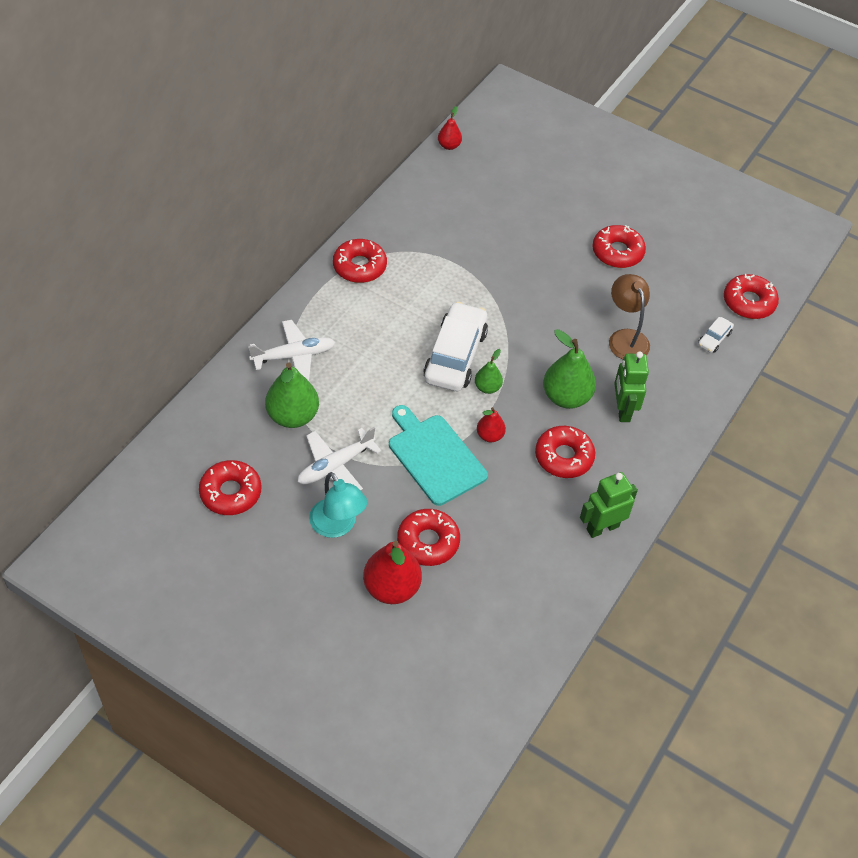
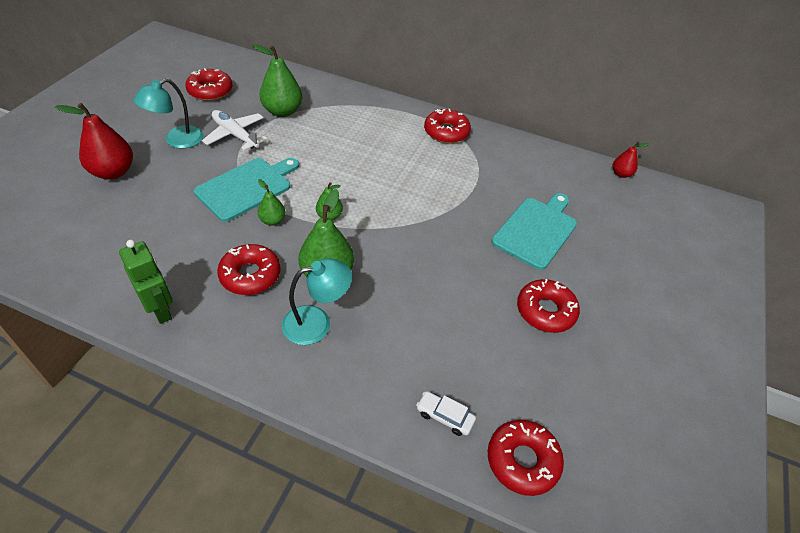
camera: 80 degrees right, 5 degrees down
(294, 356) = (341, 107): white plane -> none
(428, 542) = (156, 189): red donut -> none
(455, 355) = (363, 193): white car -> none
(490, 436) = (272, 220): red pear -> green pear
(522, 232) = (536, 230): none -> turquoise cutting board
(622, 410) = (317, 322): green robot -> turquoise lamp
(625, 338) = (420, 322): brown lamp -> none

